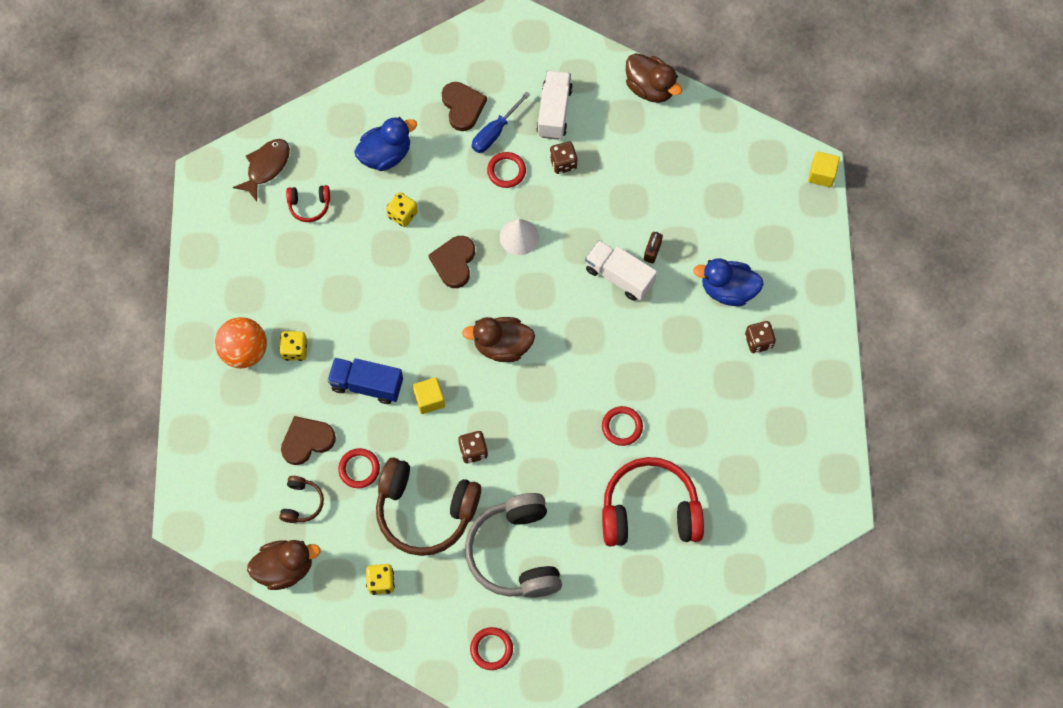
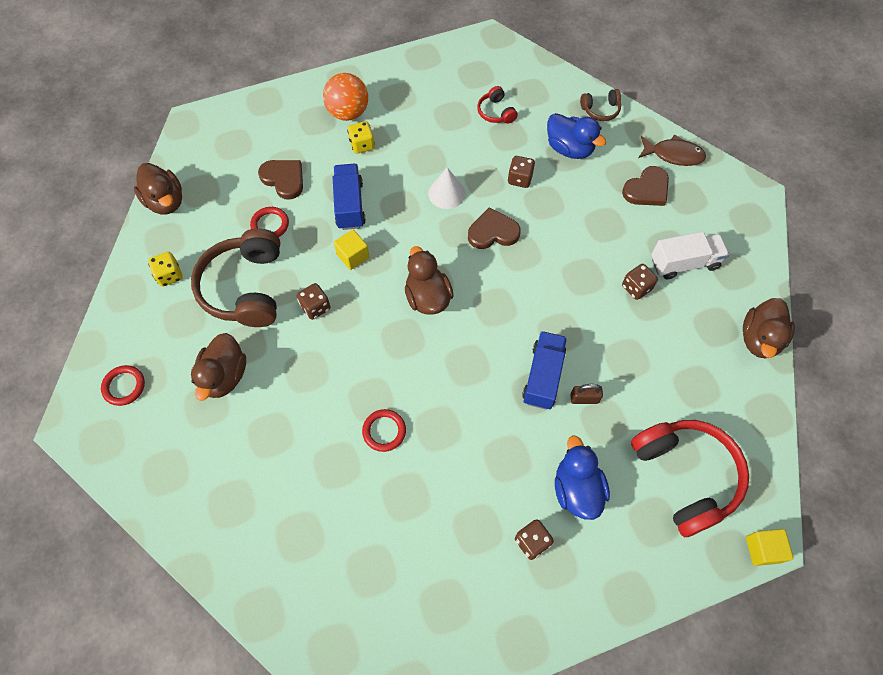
camera: 70 degrees right, 5 degrees down
(266, 167) = (515, 74): brown fish -> brown fish (673, 155)
(301, 503) = (227, 194): brown headphones -> brown headphones (600, 110)
(402, 215) = (520, 179): yellow dice -> brown dice
(495, 132) = (636, 222): blue screwdriver -> none
(506, 171) = (603, 244): red ring -> none
(515, 553) = (224, 376): grey headphones -> brown duck
(519, 237) = (542, 275): white cone -> white cone (446, 193)
(619, 276) = (543, 376): white truck -> blue truck
(649, 511) = (302, 488): red headphones -> red headphones (685, 476)

